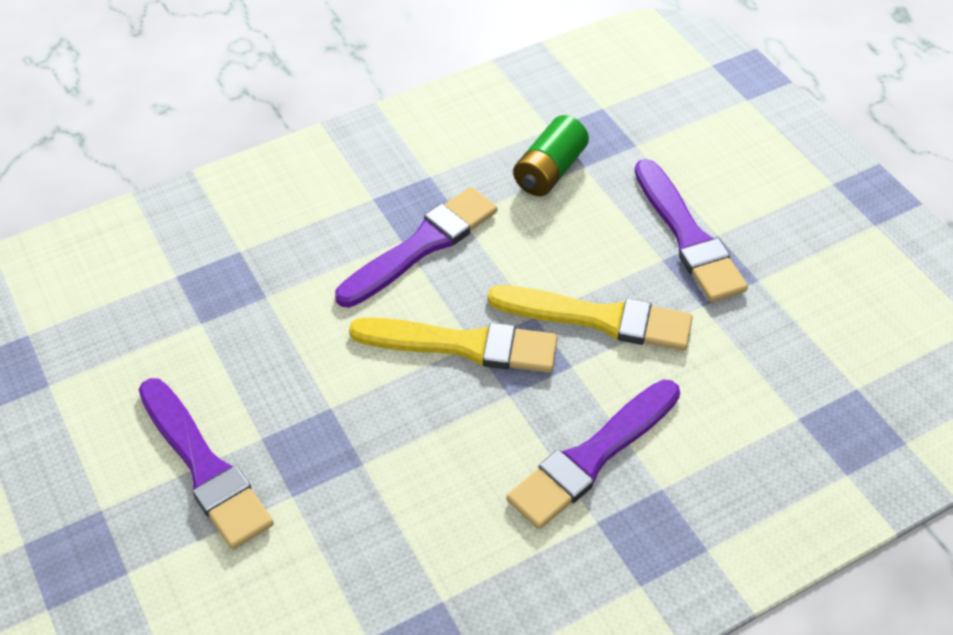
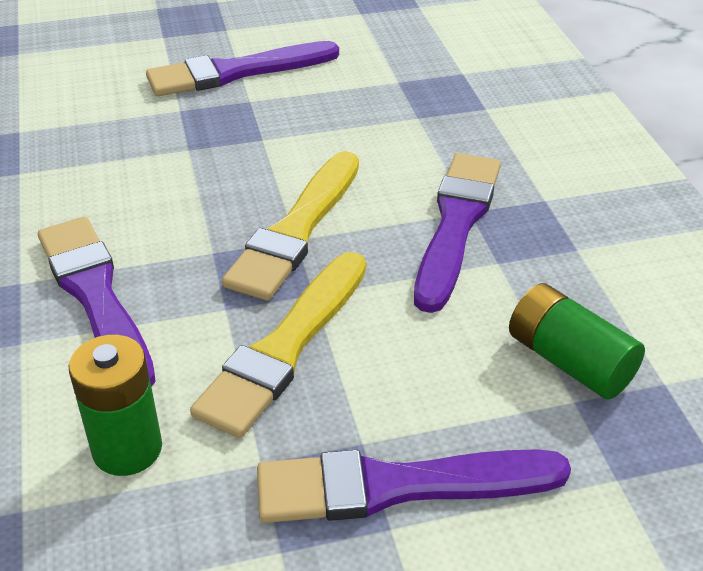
camera: 105 degrees right, 10 degrees down
(422, 246) = (456, 224): purple brush -> purple brush turned 135 degrees counterclockwise
(726, 379) = (127, 449): none -> green battery

